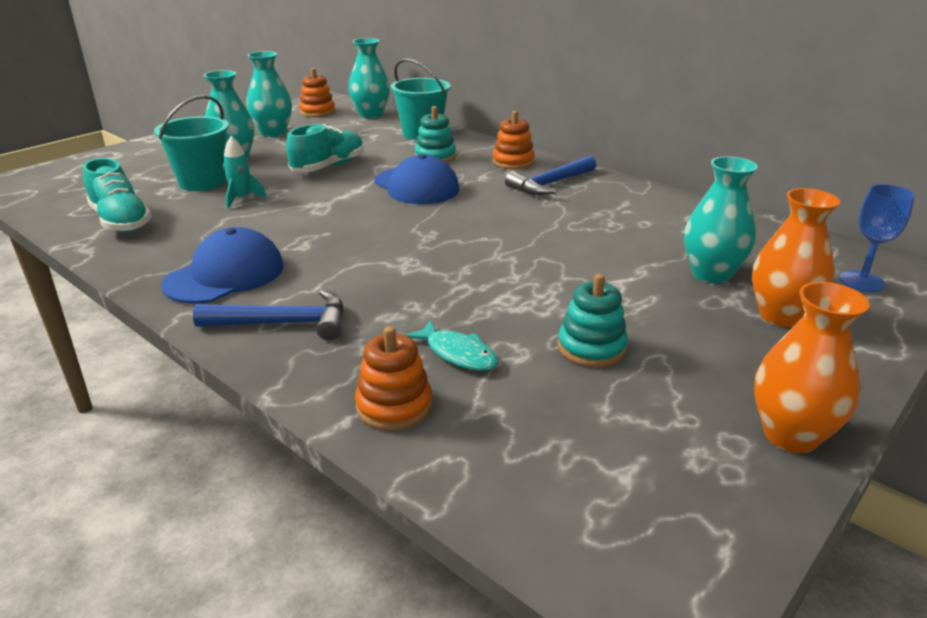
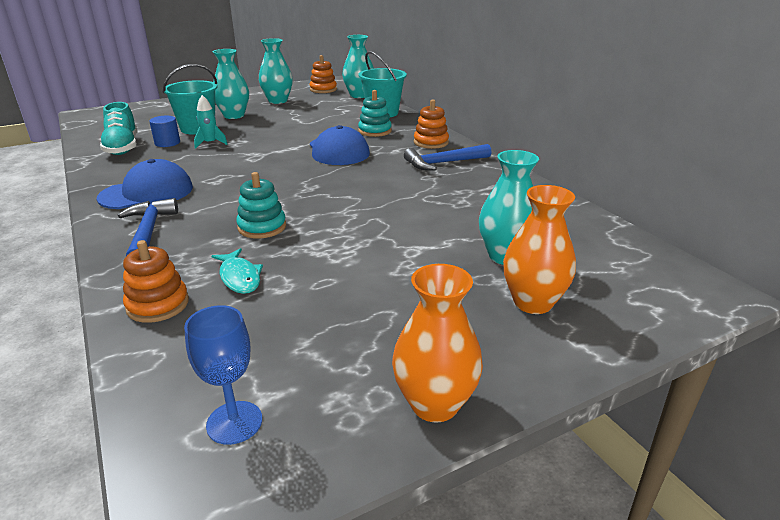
camera: 20 degrees right, 0 degrees up
(180, 206) = (167, 143): none -> blue cylinder
(283, 323) = (148, 232): blue hammer -> blue hammer turned 120 degrees counterclockwise
(328, 167) = (290, 129): turquoise shoe -> none
(591, 348) = (343, 294): turquoise stacking toy -> turquoise stacking toy (262, 227)
(862, 281) = (645, 288): blue goblet -> blue goblet (234, 422)

